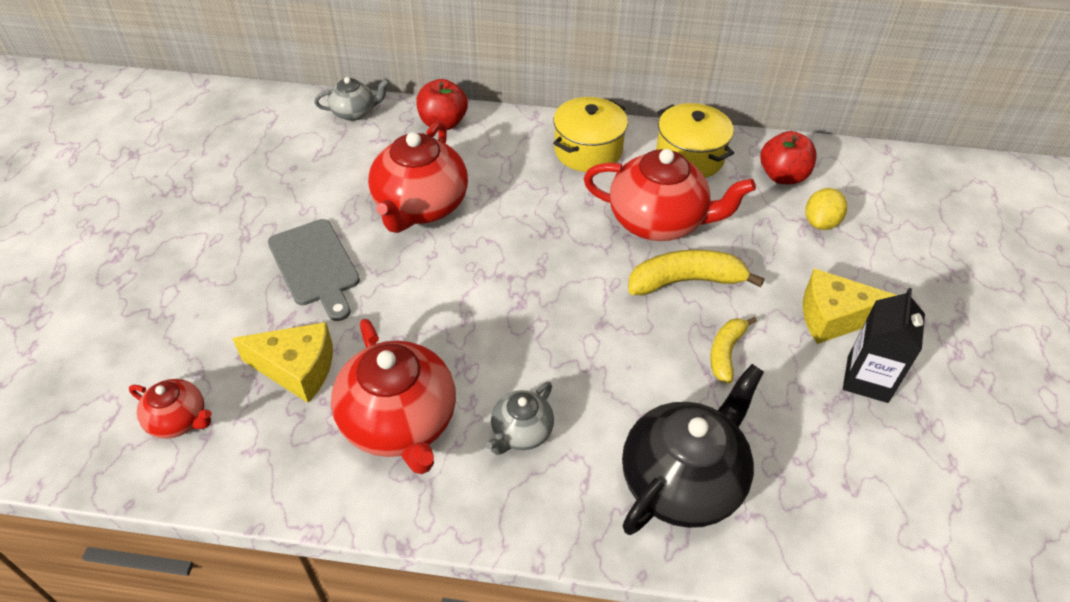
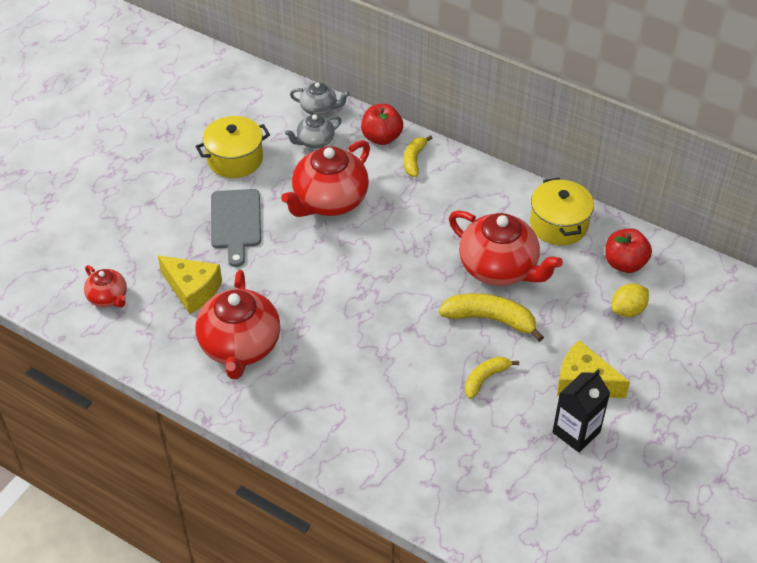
camera: 25 degrees right, 0 degrees up
(493, 136) = (414, 160): none -> yellow banana
(521, 432) = (313, 380): grey teapot -> grey teapot (314, 141)
(588, 151) = (480, 194): yellow pot -> yellow pot (235, 159)
(683, 481) = (400, 448): black teapot -> none

